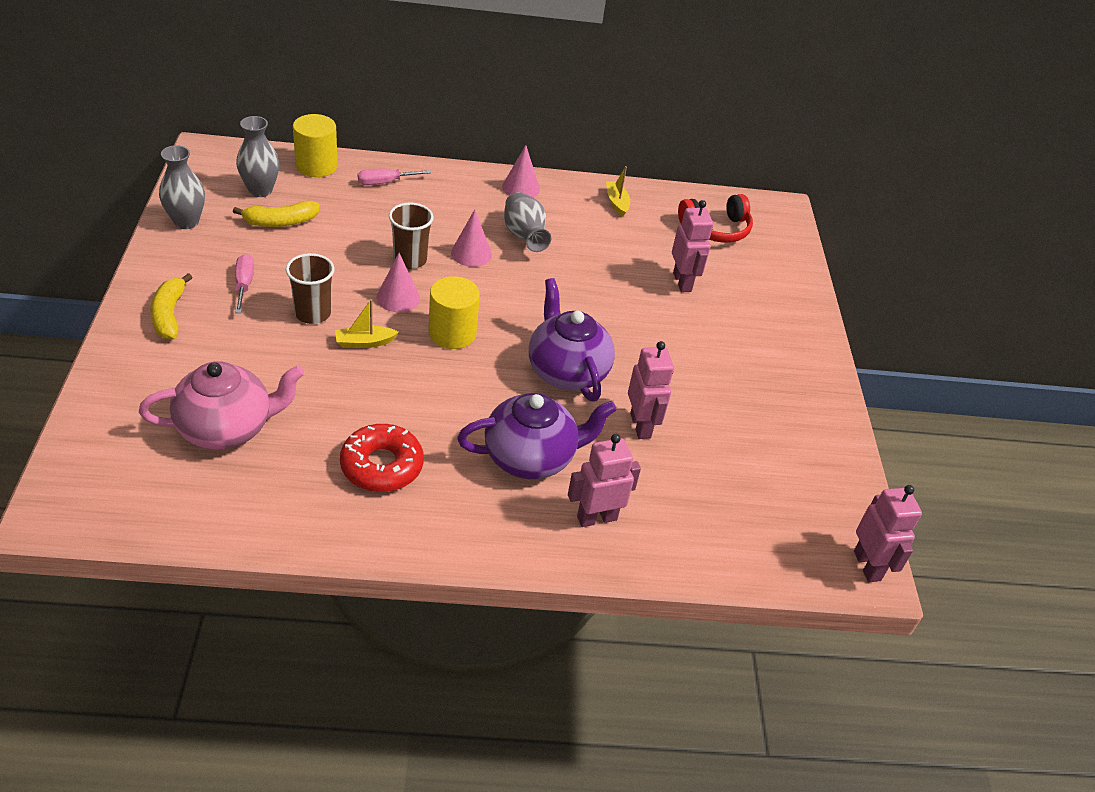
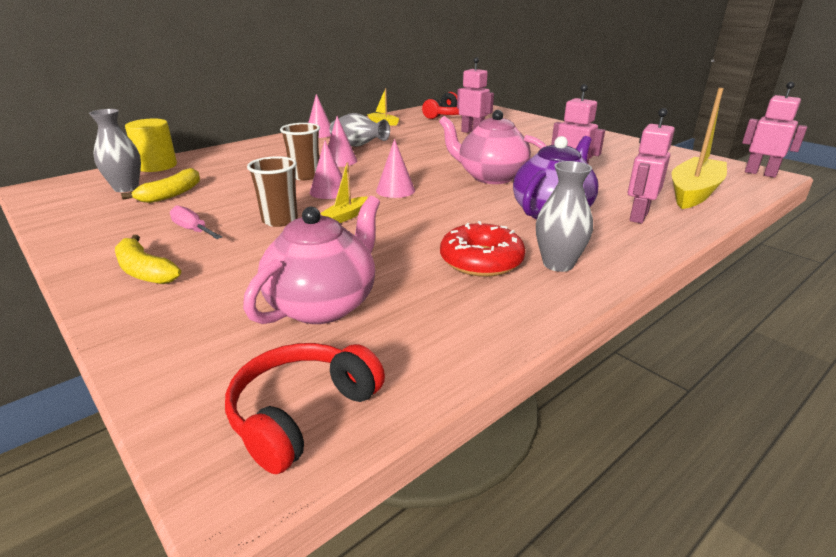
camera: 35 degrees left, 15 degrees down
(117, 500) = (302, 413): none -> red headphones
(186, 222) = (77, 222): grey vase -> grey vase (558, 264)
(385, 182) = (225, 157): pink screwdriver -> none
(452, 333) = (395, 190): yellow cylinder -> pink cone
(566, 371) = (490, 177): purple teapot -> pink teapot
(720, 533) = (694, 193): none -> yellow boat

